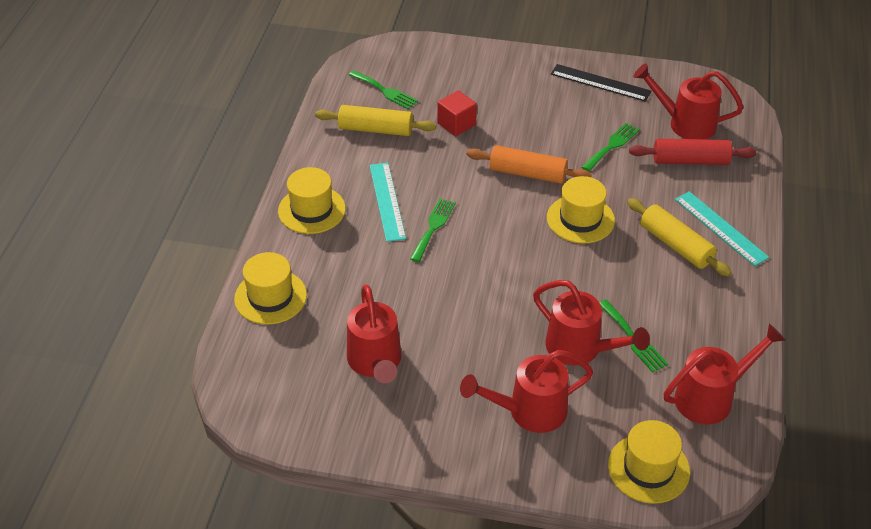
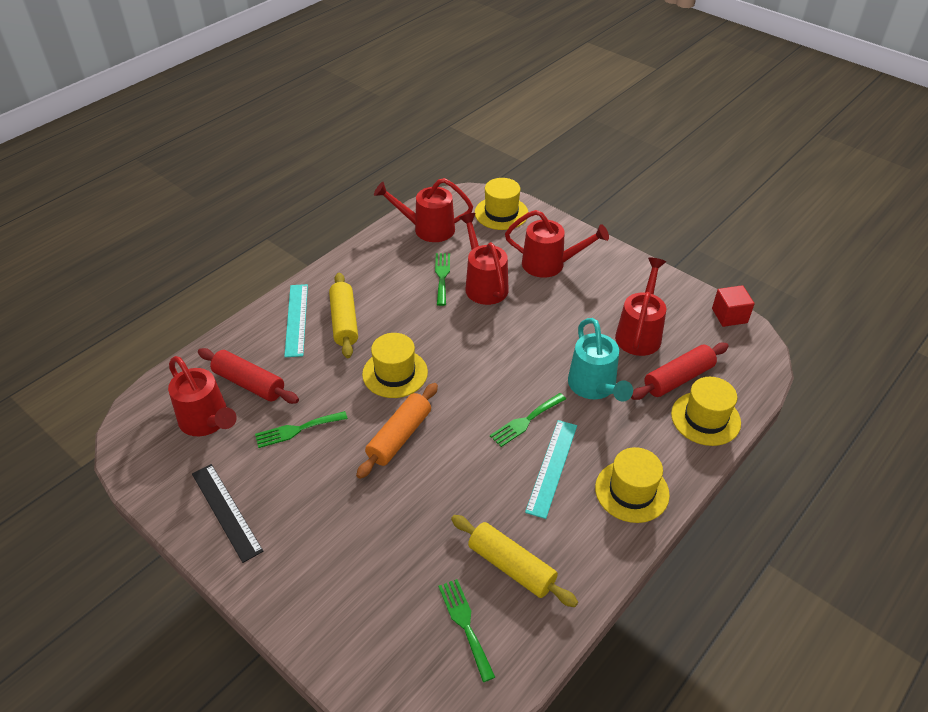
camera: 150 degrees left, 0 degrees up
(312, 327) = (678, 378): none -> red rolling pin
(390, 283) = (594, 387): none -> turquoise watering can
(456, 124) = (420, 530): red cube -> red cube (729, 316)
(527, 173) = (399, 436): orange rolling pin -> orange rolling pin turned 75 degrees clockwise

